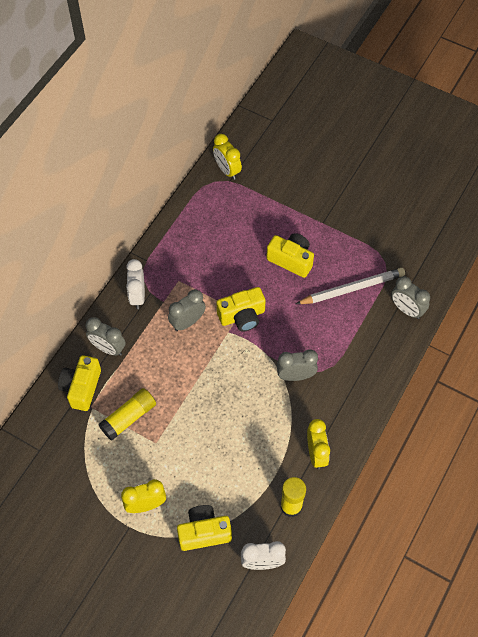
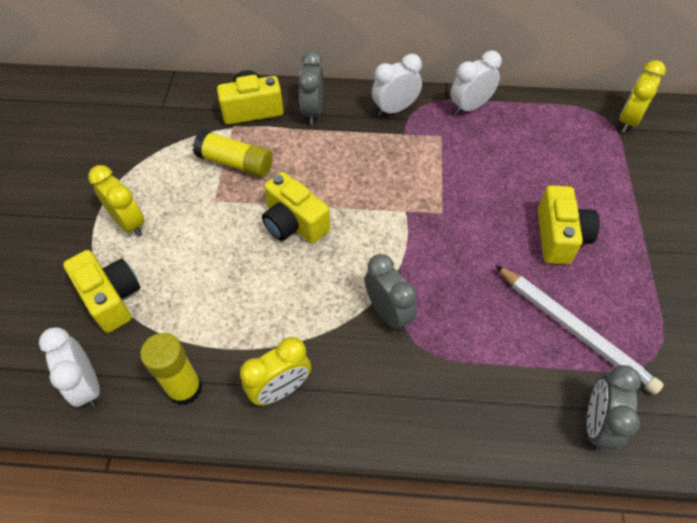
camera: 65 degrees right, 5 degrees down
(163, 250) = (470, 107): none -> white clock
(187, 322) = (392, 166): grey clock -> none
(242, 316) = (437, 217): yellow camera -> yellow camera (294, 223)

